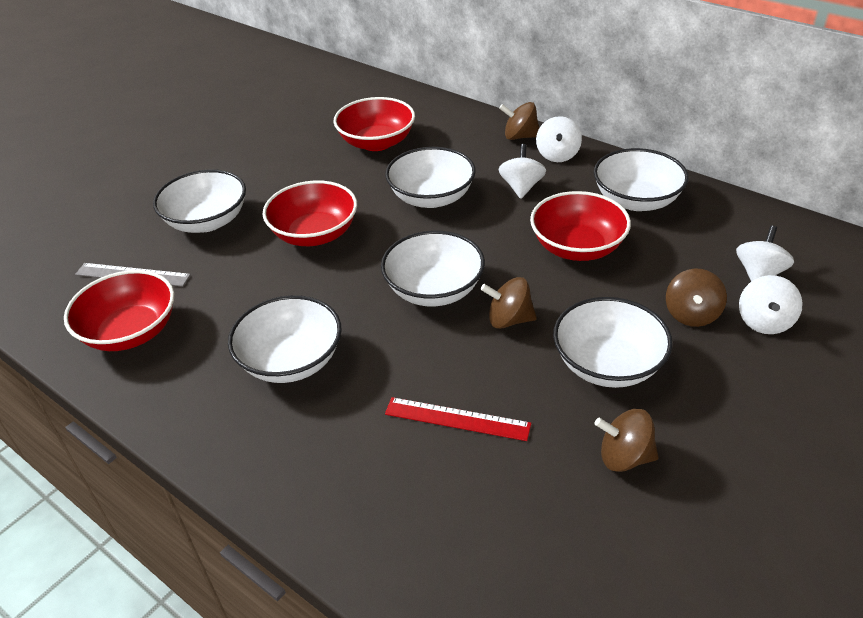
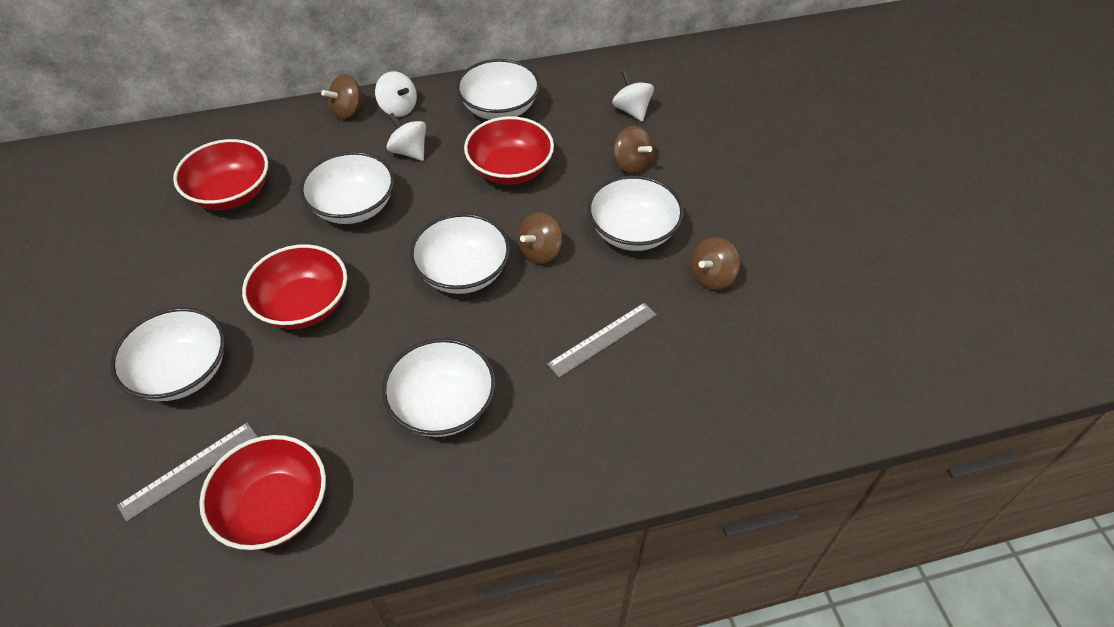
camera: 55 degrees left, 10 degrees up
(457, 419) = (603, 339): red ruler -> grey ruler
(764, 322) = (671, 139): white spinning top -> none

